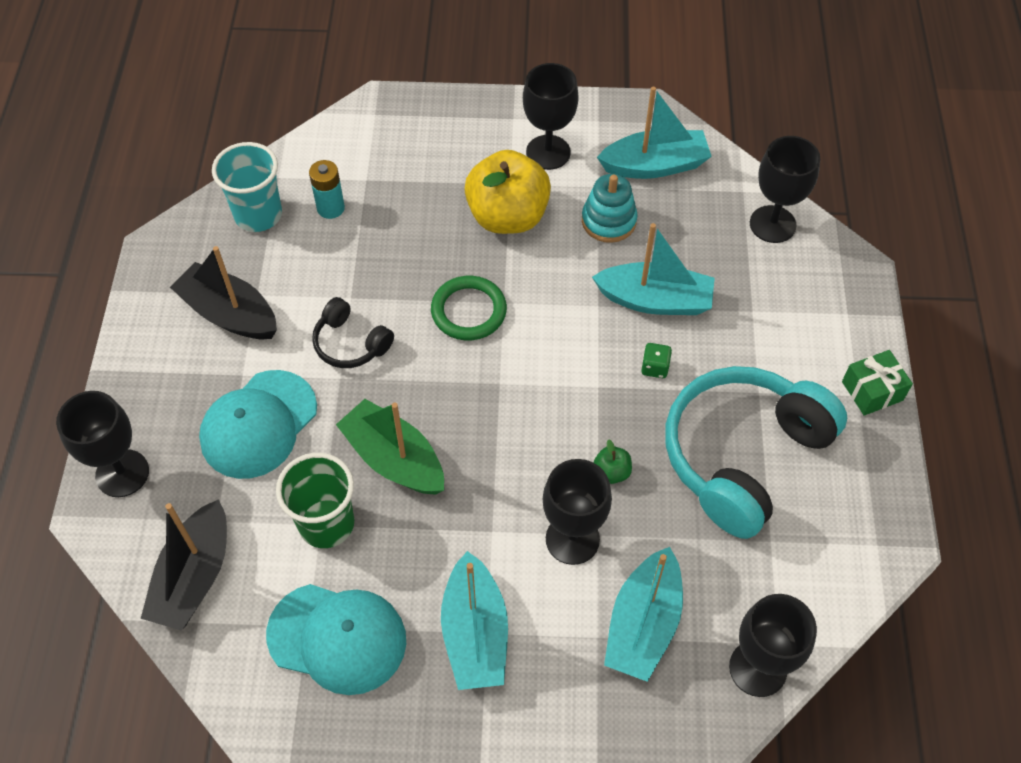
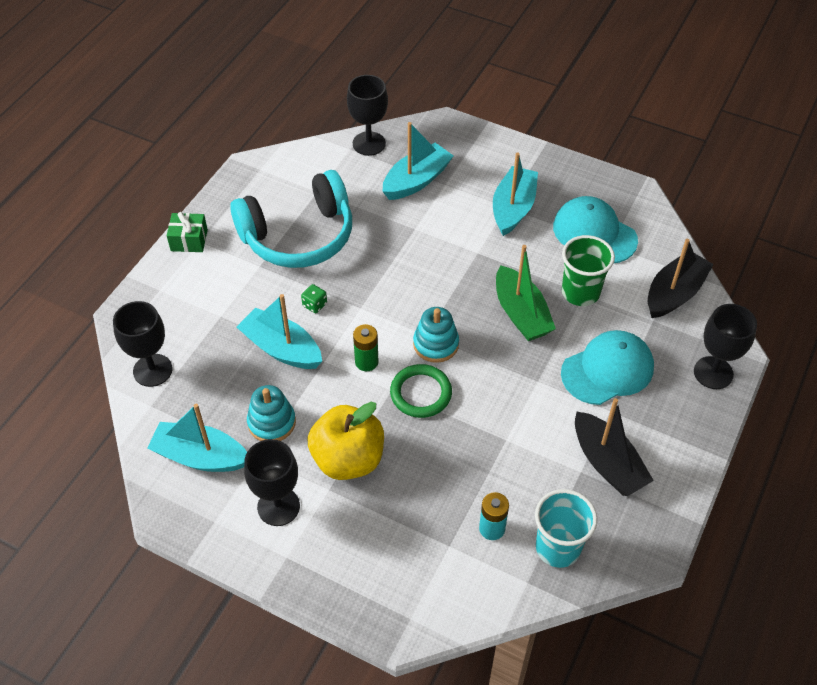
camera: 155 degrees left, 5 degrees down
(350, 343) = (520, 403): black headphones -> none
(481, 375) = (436, 344): none -> turquoise stacking toy
(550, 322) = (366, 362): none -> green battery
(572, 539) = (431, 231): black goblet -> none
(611, 472) = (385, 256): green apple -> none

